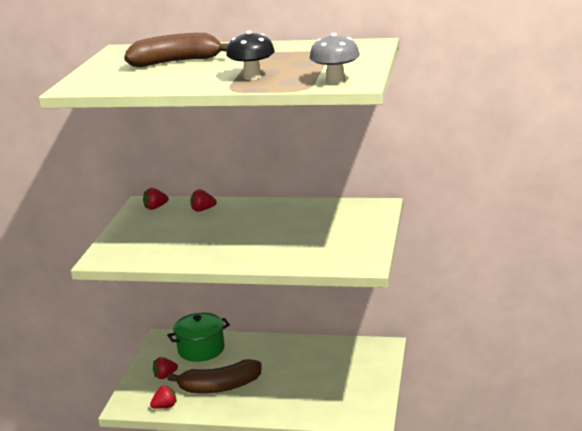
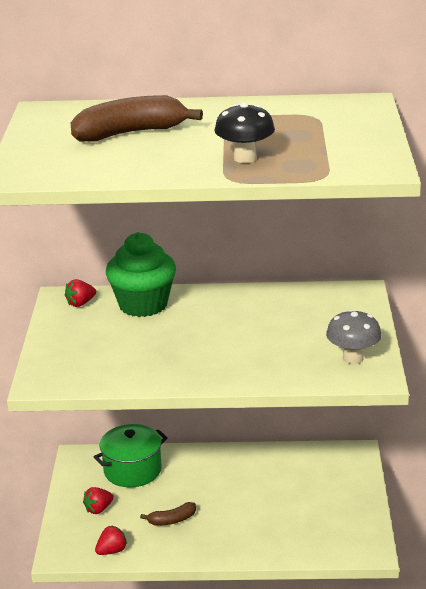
camera: 10 degrees left, 5 degrees up
(203, 210) = (143, 305): red strawberry -> green cupcake
(219, 387) = (172, 520): brown banana -> brown banana, size x0.49
(335, 81) = (354, 165): grey mushroom -> grey mushroom (353, 358)

